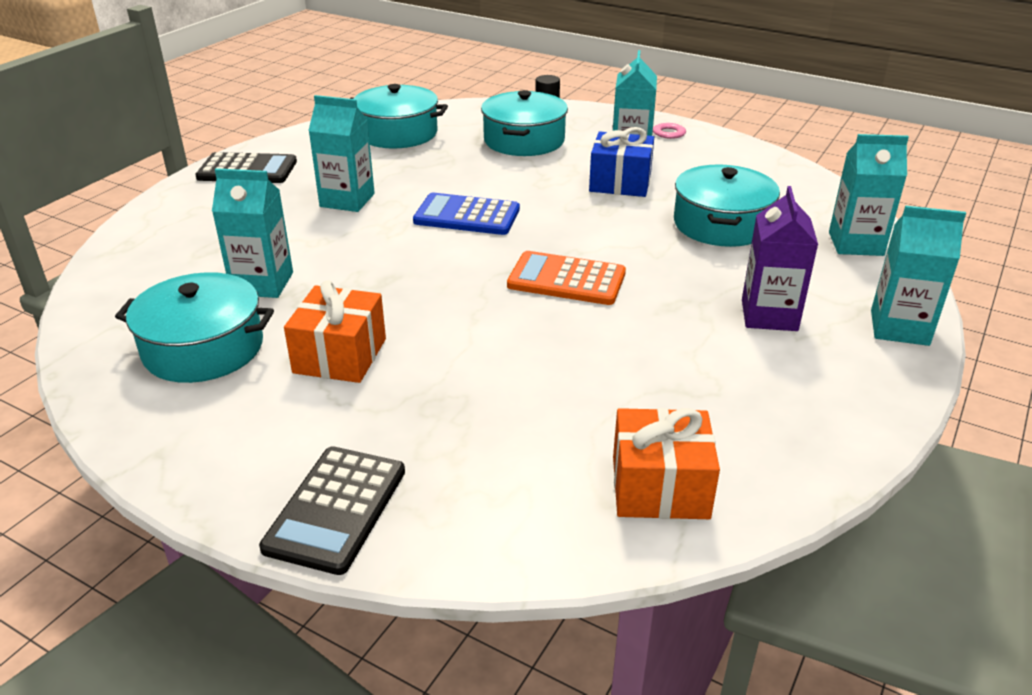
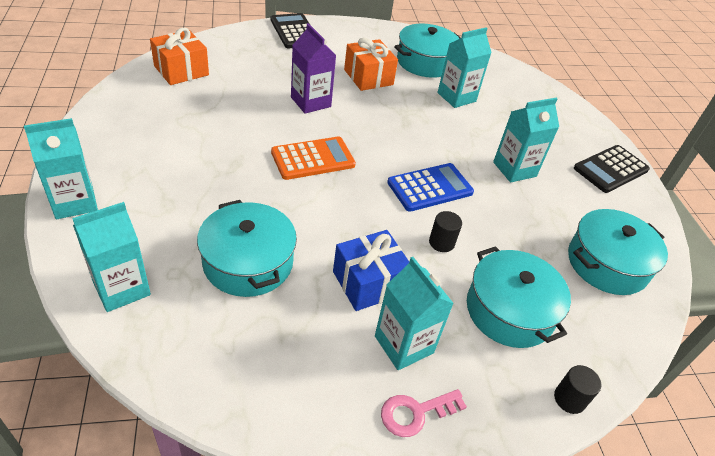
camera: 135 degrees right, 10 degrees up
(519, 182) = (441, 242): none -> black cylinder
(769, 315) = (169, 179): purple carton -> purple carton (310, 102)

